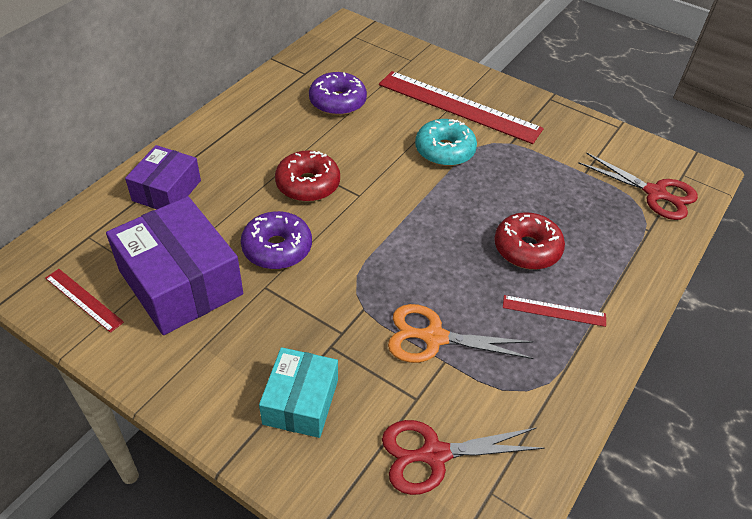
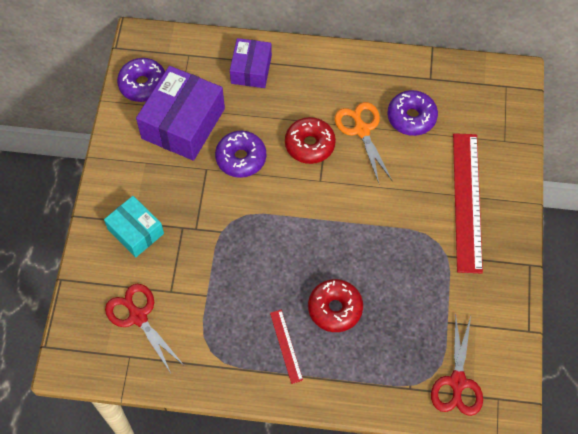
camera: 65 degrees right, 15 degrees up
(84, 299) = (143, 84): red ruler -> purple donut
(166, 190) = (251, 69): purple box -> purple box turned 75 degrees counterclockwise
(300, 402) = (136, 231): turquoise box -> turquoise box turned 60 degrees clockwise
(434, 337) = (221, 282): orange scissors -> orange scissors (362, 130)
(444, 151) = (405, 214): turquoise donut -> none

